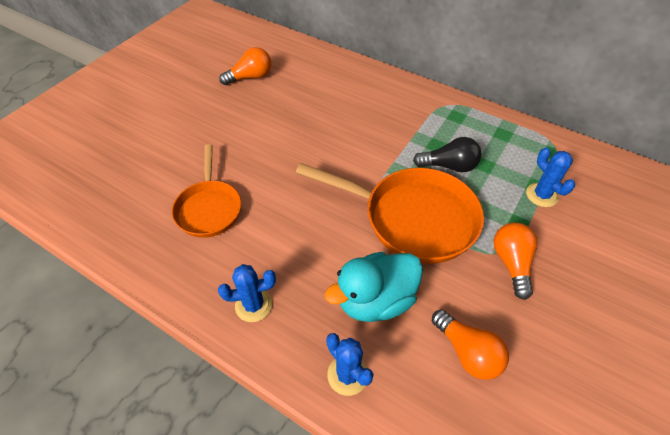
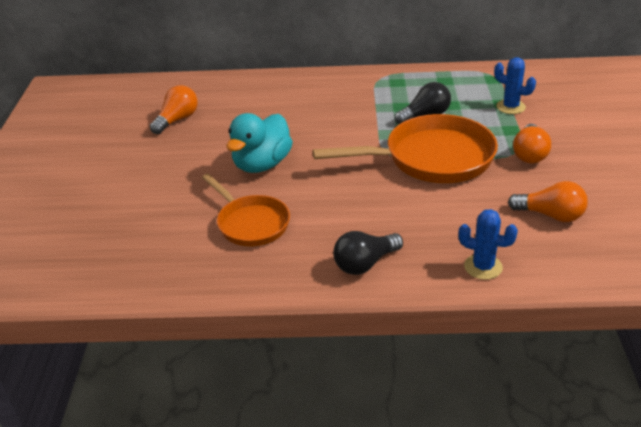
camera: 30 degrees left, 15 degrees down
(253, 305) = (365, 264): blue cactus -> black light bulb
(375, 300) = (456, 217): turquoise duck -> turquoise duck (262, 164)
(511, 263) = (529, 154): orange light bulb -> orange light bulb turned 135 degrees counterclockwise

